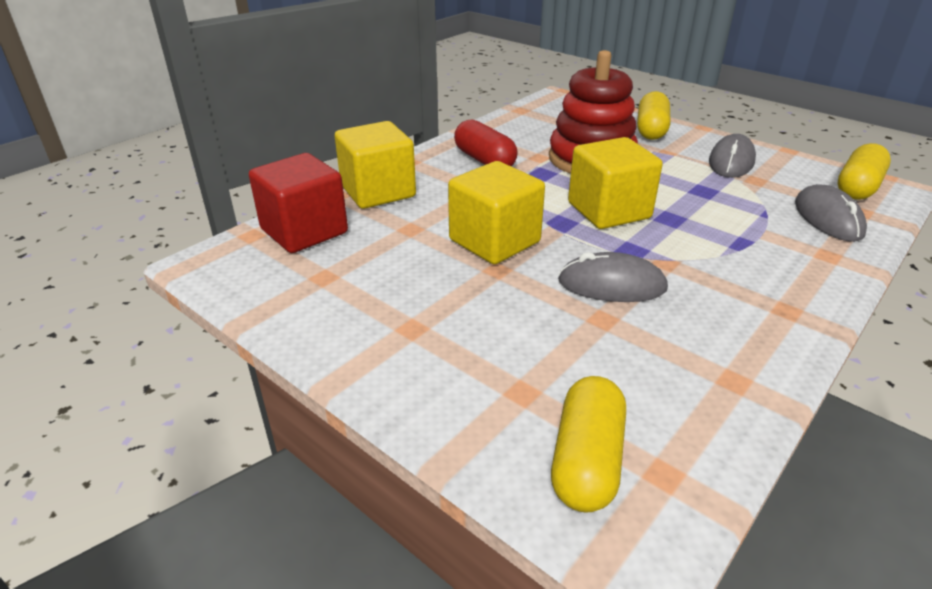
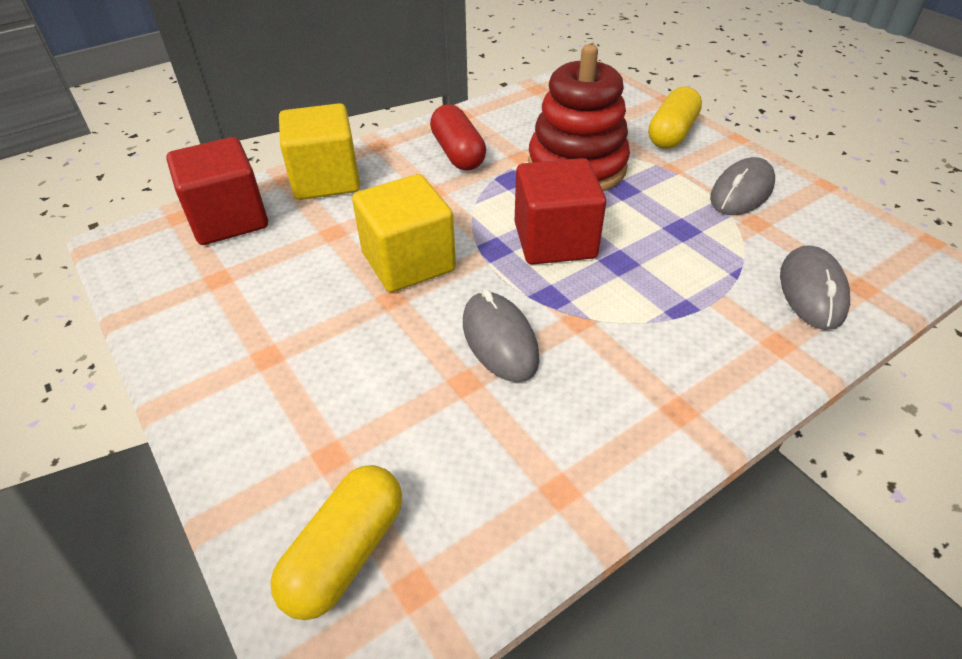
camera: 15 degrees right, 10 degrees up
(608, 211) = (554, 240): yellow cube -> red cube
(611, 285) = (500, 340): grey mouse -> grey mouse turned 45 degrees clockwise
(857, 187) = (880, 251): yellow capsule -> none

